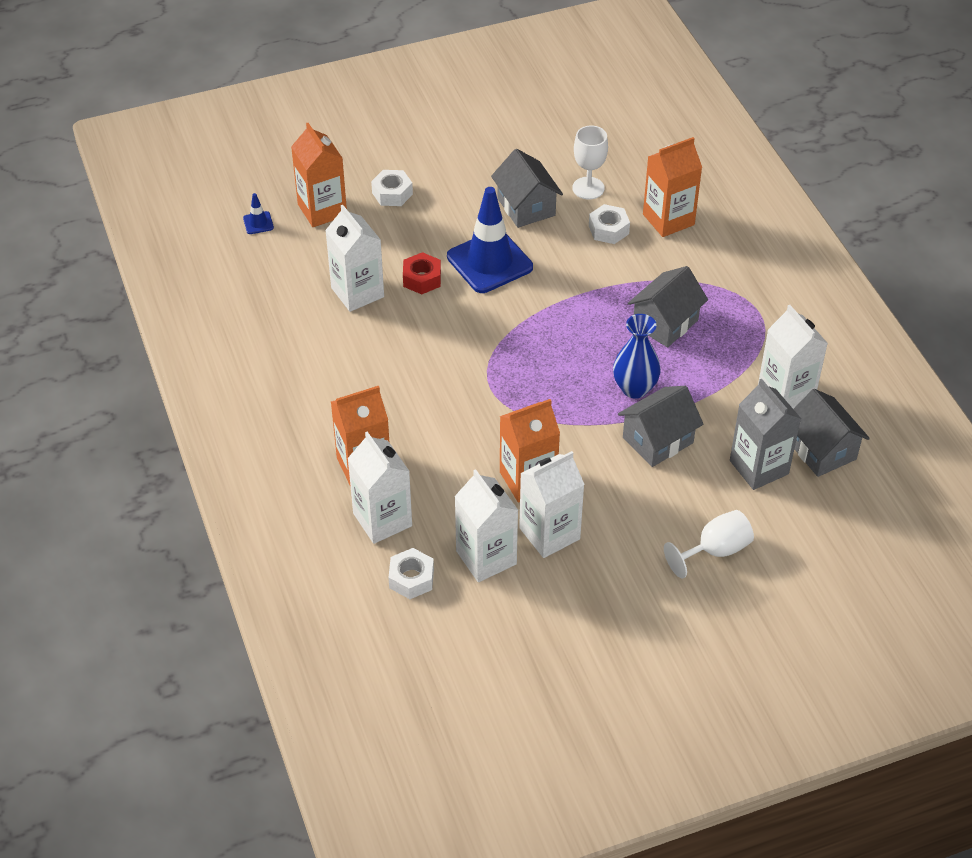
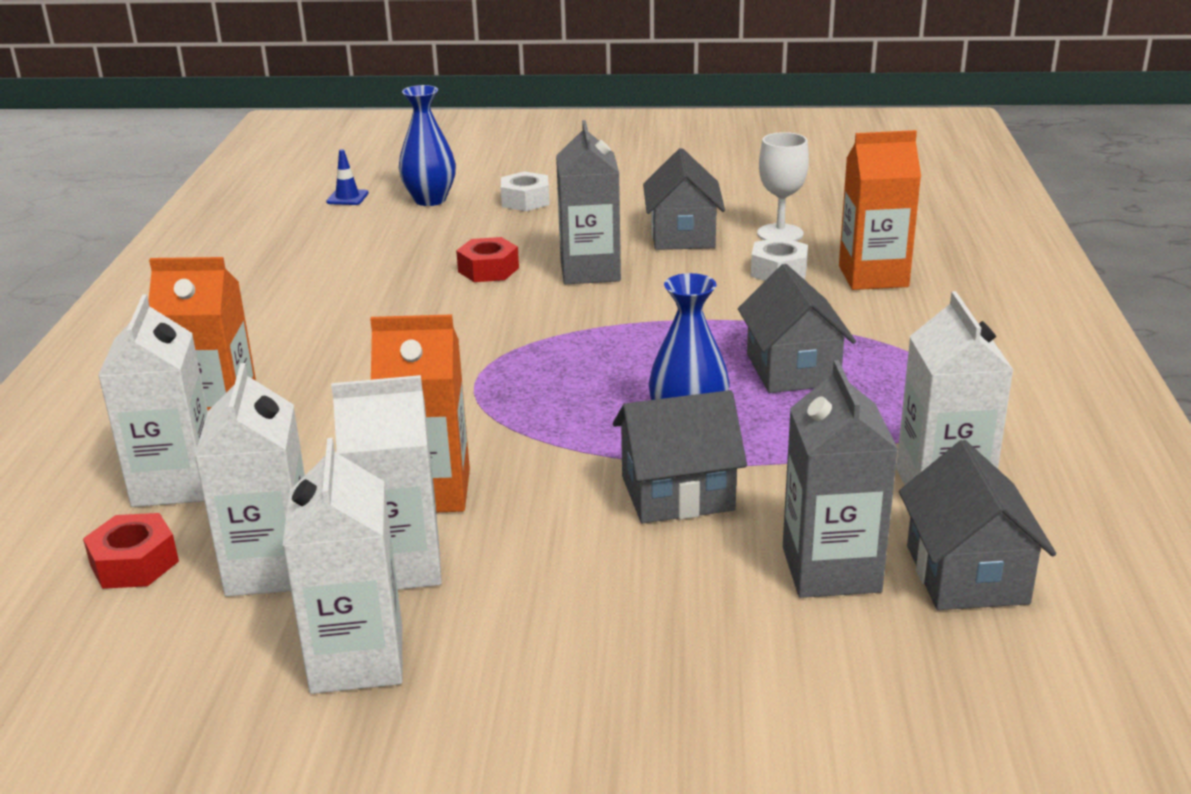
camera: 25 degrees right, 20 degrees down
(322, 210) = (430, 200): orange carton -> blue vase
(357, 292) = (396, 267): white carton -> white carton (357, 659)
(411, 579) = (134, 563): white nut -> red nut
(489, 262) = (590, 271): blue traffic cone -> grey carton
(665, 323) = (792, 369): grey house -> grey house turned 75 degrees counterclockwise
(715, 550) = (665, 667): white goblet -> none

